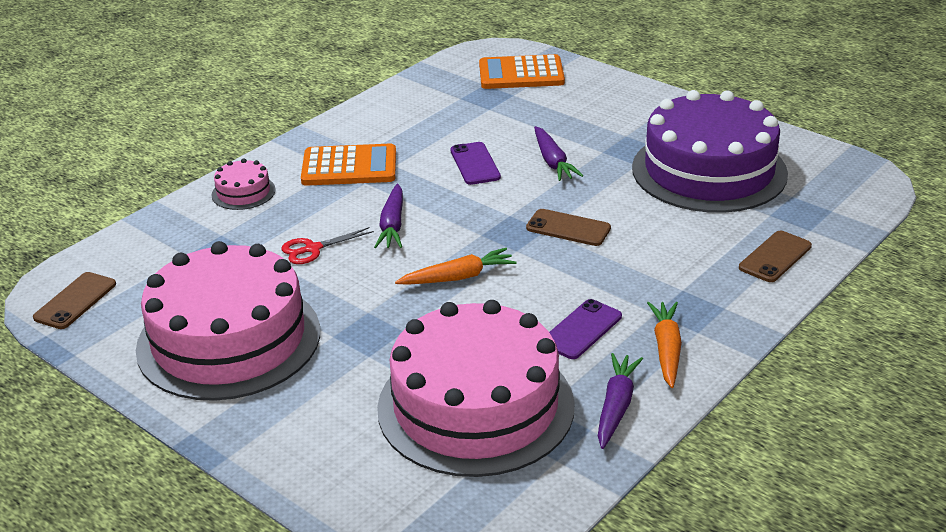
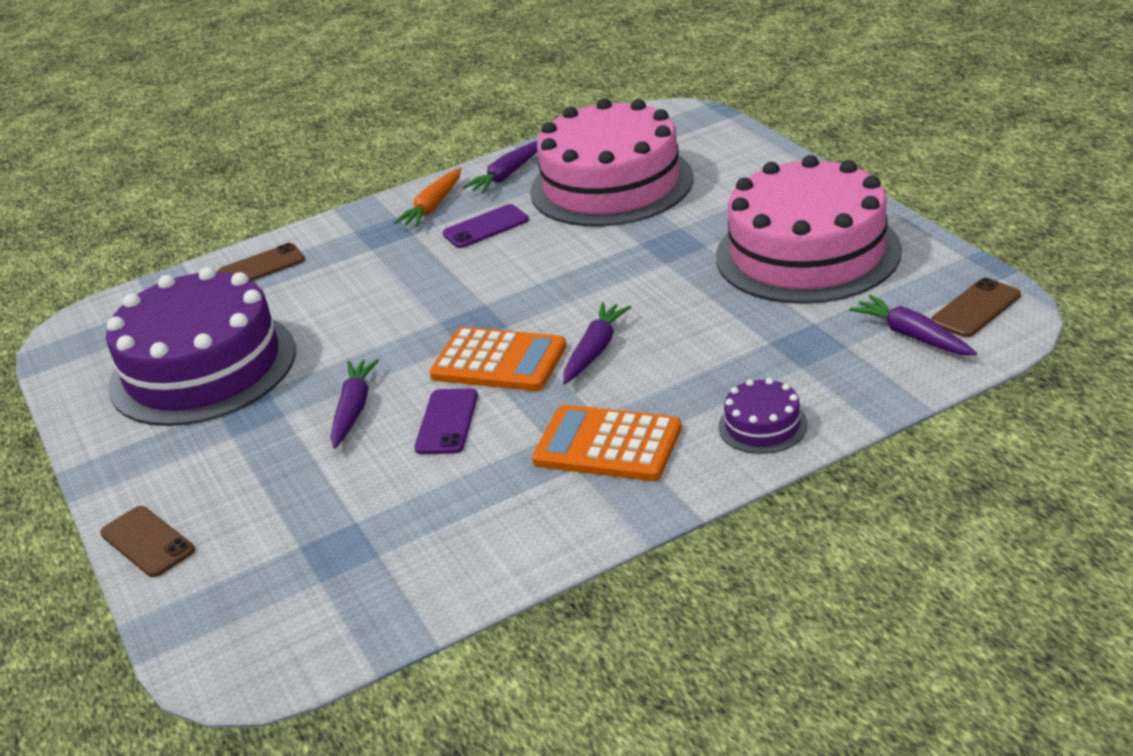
camera: 155 degrees left, 0 degrees up
(132, 270) = (912, 336): none -> purple carrot
(243, 192) = (762, 425): pink cake -> purple cake
(313, 249) = (697, 334): red scissors -> none
(458, 277) = (560, 284): orange carrot -> none
(521, 74) = (248, 594): orange calculator -> orange calculator (499, 361)
(568, 228) = (414, 320): brown phone -> brown phone (147, 542)

